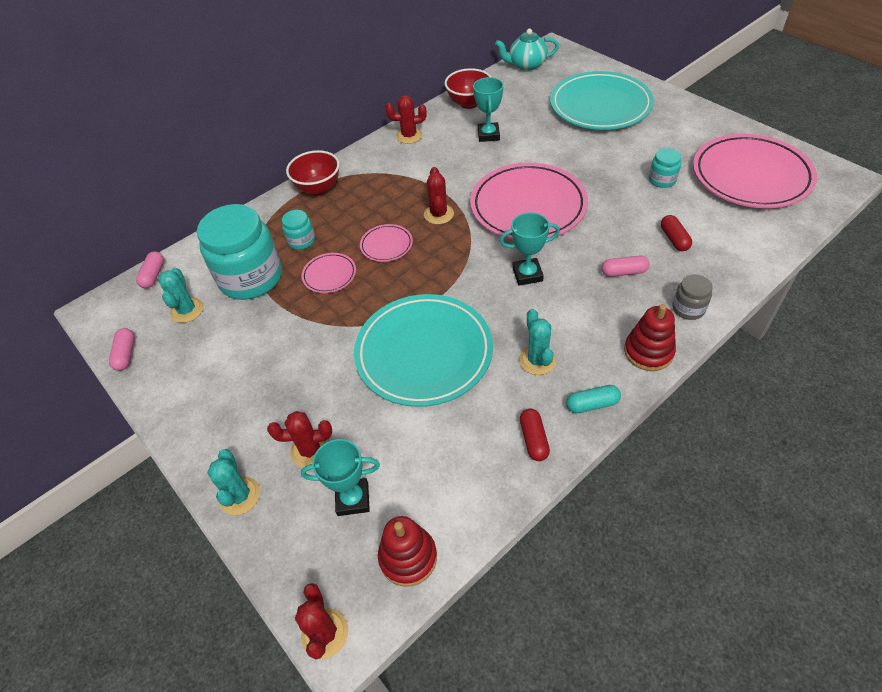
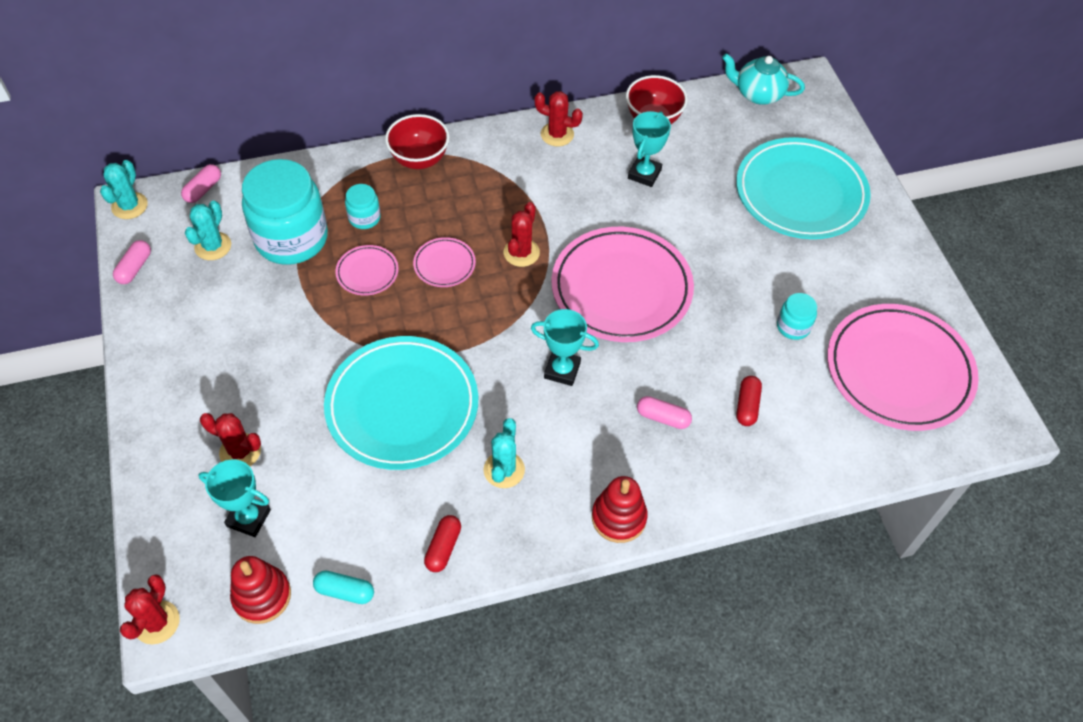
camera: 20 degrees right, 5 degrees up
(240, 496) = (157, 464): turquoise cactus -> turquoise cactus (129, 206)
(592, 404) = (522, 542): turquoise capsule -> turquoise capsule (345, 591)
(688, 308) = (696, 492): grey jar -> none

